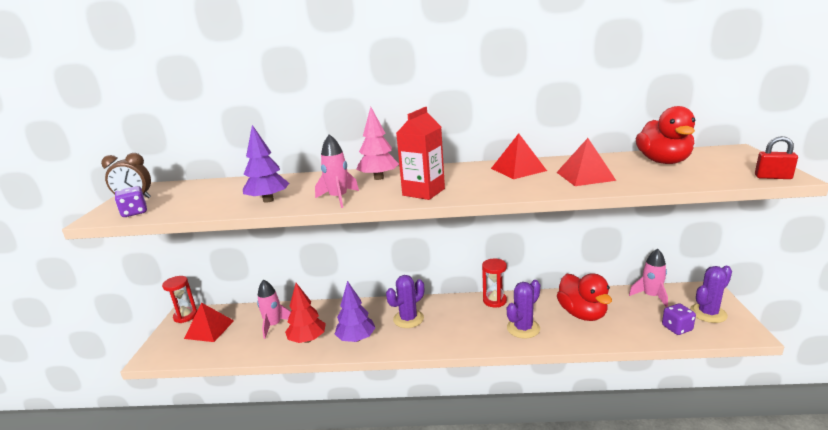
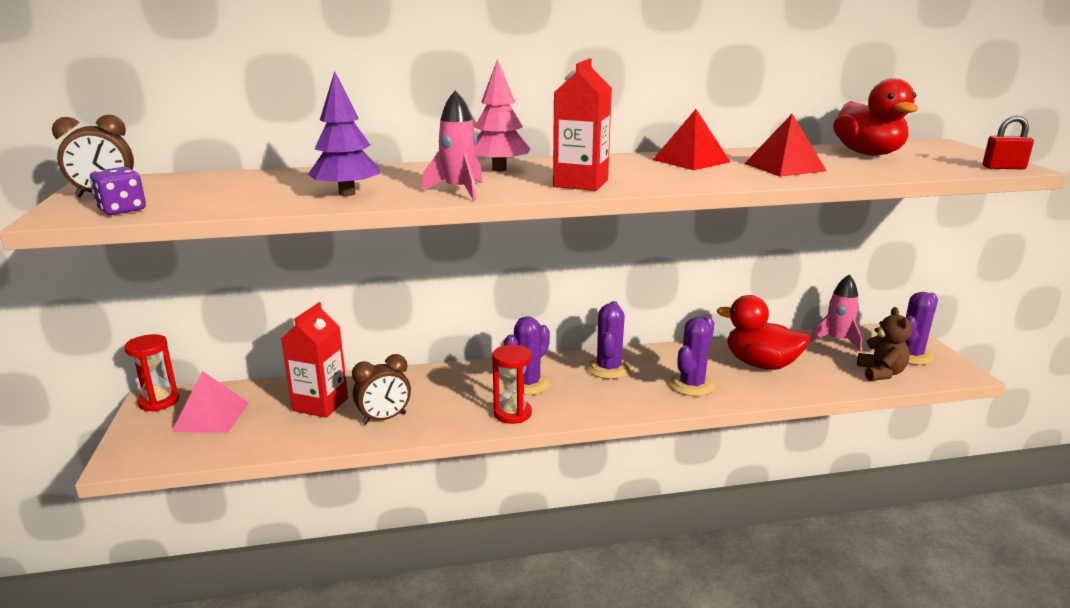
camera: 15 degrees left, 0 degrees up
(209, 329) = (211, 416): red pyramid -> pink pyramid
(274, 325) = (320, 404): pink rocket -> red carton
(307, 339) = (384, 419): red tree -> brown clock
(356, 339) = (460, 413): purple tree -> none
(468, 310) = (608, 368): none -> purple cactus
(494, 301) = (640, 356): red hourglass -> red hourglass (512, 413)
(582, 314) = (761, 364): red duck -> red duck turned 150 degrees clockwise
(677, 328) = (881, 373): purple dice -> brown teddy bear

